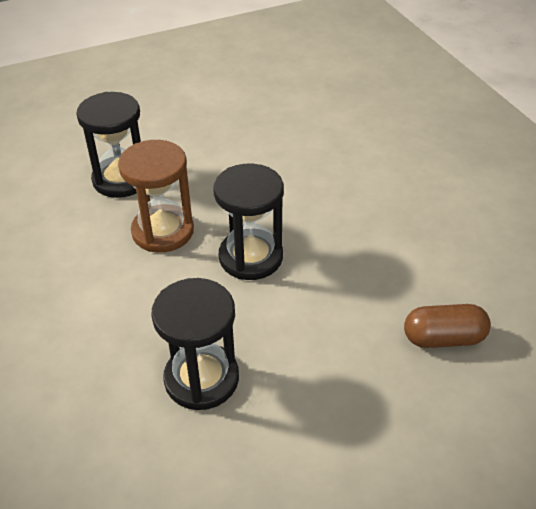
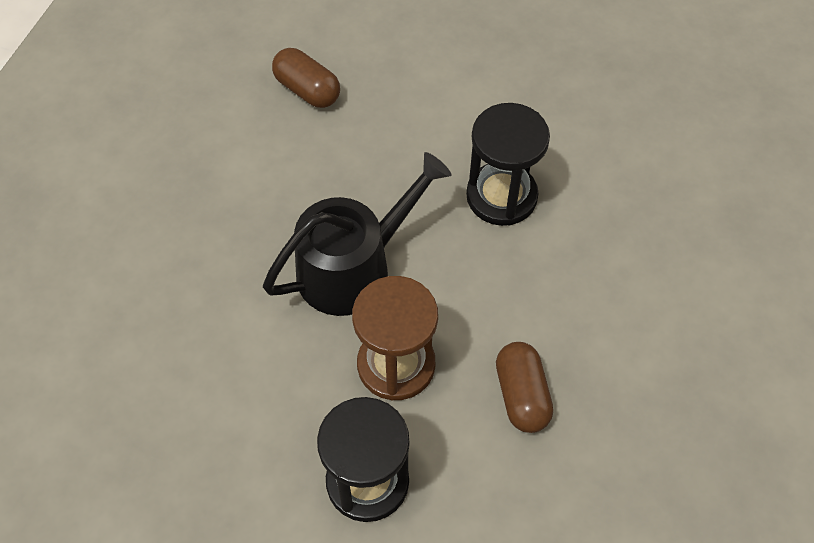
camera: 135 degrees left, 15 degrees up
(65, 269) = (521, 395): none -> brown capsule
(251, 257) = (353, 267): black hourglass -> black watering can

